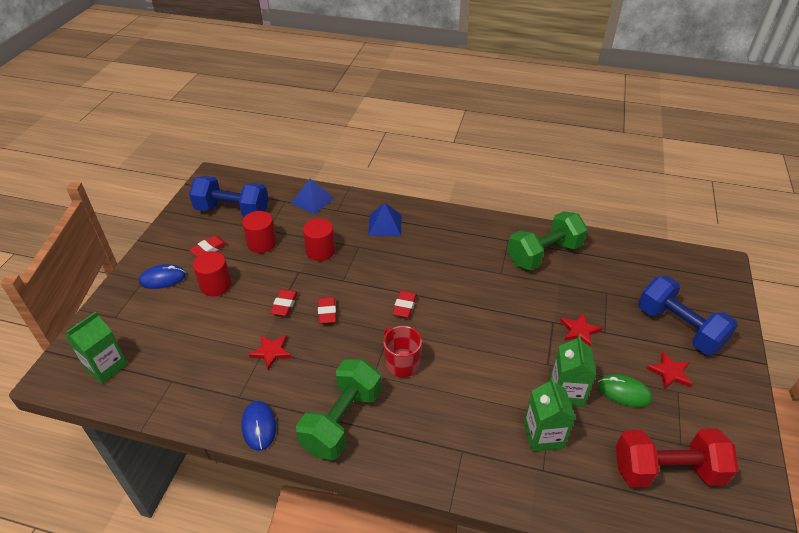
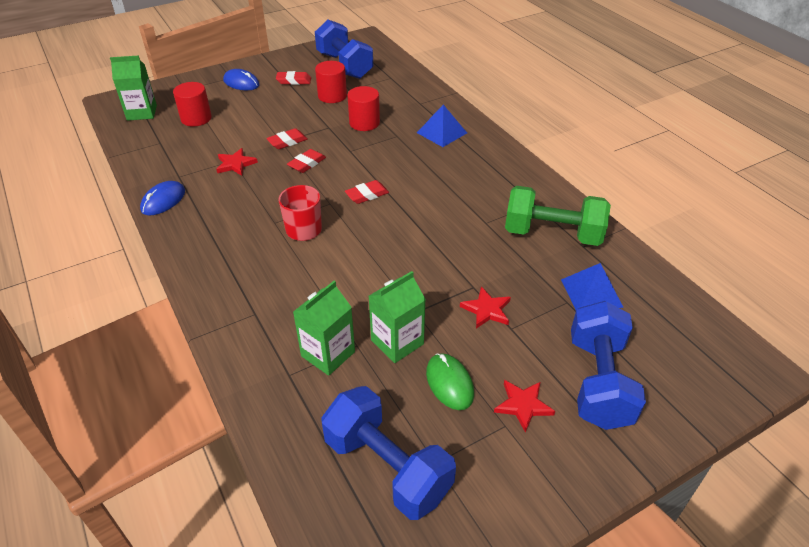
camera: 45 degrees right, 0 degrees up
(216, 285) = (265, 104): red cylinder -> red cylinder (196, 118)
(312, 200) = (411, 87): blue pyramid -> blue pyramid (591, 293)
(342, 421) = (212, 234): green dumbbell -> none
(666, 470) = (387, 467): red dumbbell -> blue dumbbell

